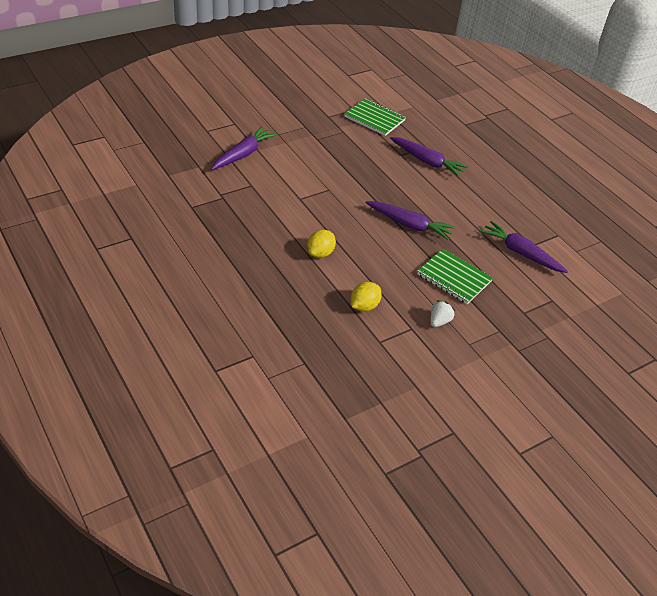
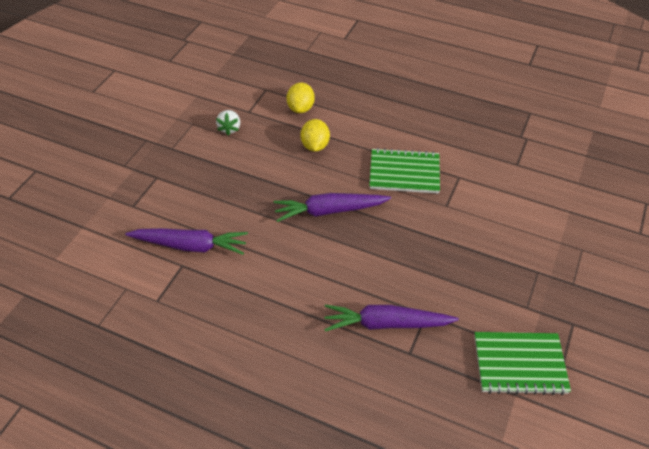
camera: 150 degrees right, 5 degrees up
(243, 154) = (573, 195): purple carrot -> none
(320, 253) = (379, 132): yellow lemon -> yellow lemon (315, 146)
(454, 278) = (243, 175): green notebook -> green notebook (404, 173)

